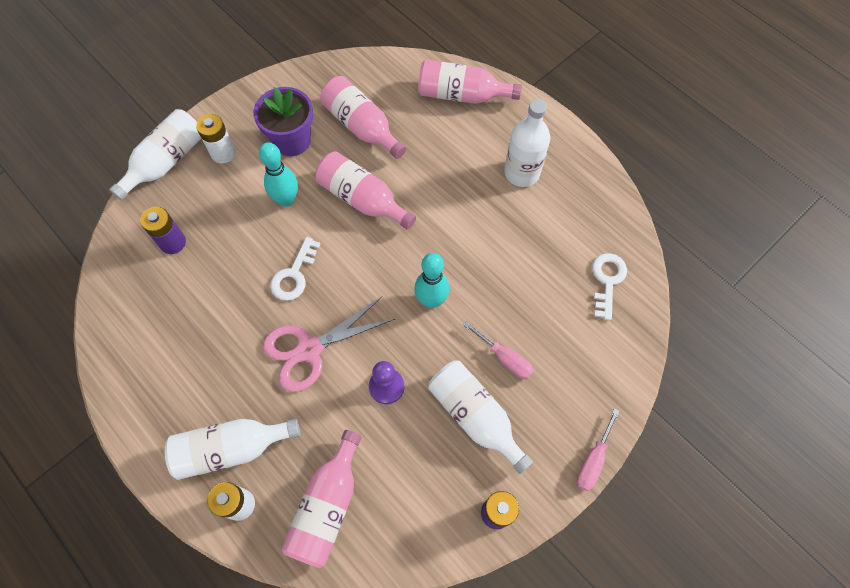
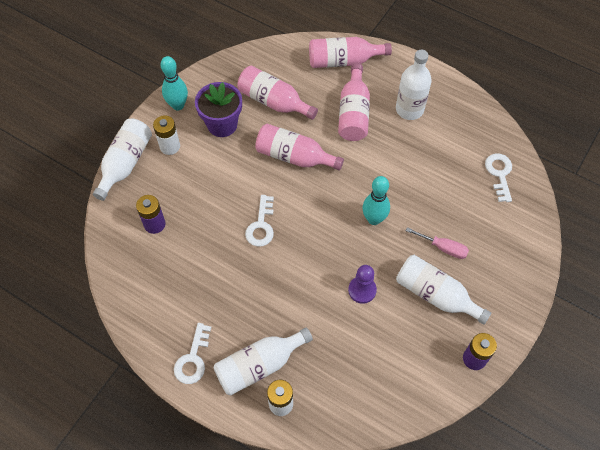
camera: 15 degrees left, 5 degrees down
(157, 419) = (193, 359): none -> white key
(286, 200) = (234, 170): turquoise bowling pin -> turquoise bowling pin (178, 105)
(309, 350) = (293, 278): pink scissors -> none
(327, 506) = (348, 387): pink bottle -> pink bottle (353, 113)
(593, 460) = (531, 303): pink screwdriver -> none

